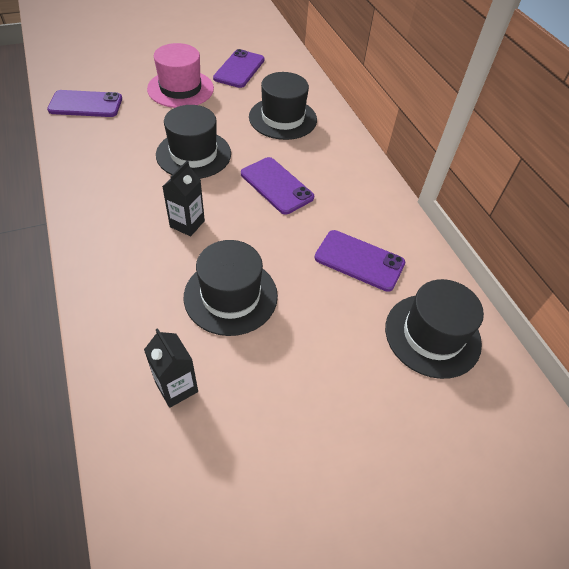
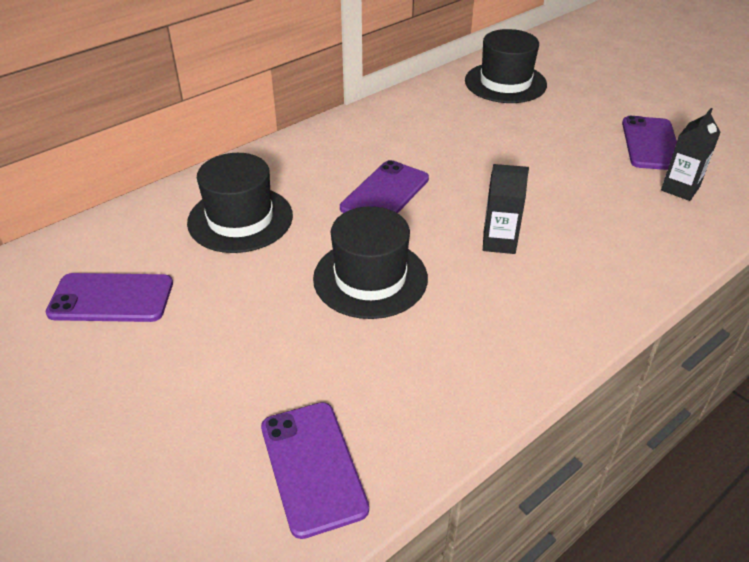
camera: 105 degrees left, 10 degrees down
(180, 89) = (204, 351): pink hat -> none
(230, 296) = (564, 185): black hat -> none
(359, 260) = (455, 124): purple phone -> purple phone (651, 144)

